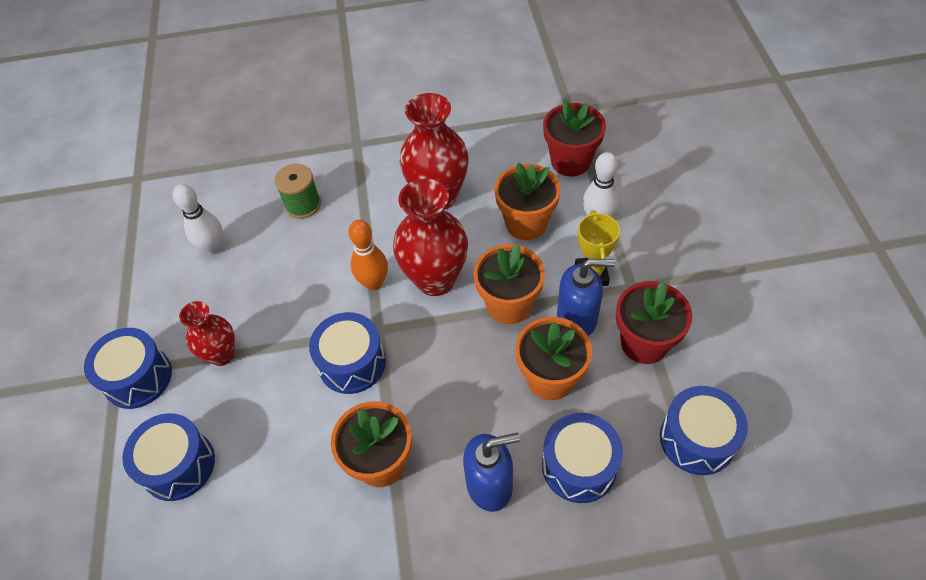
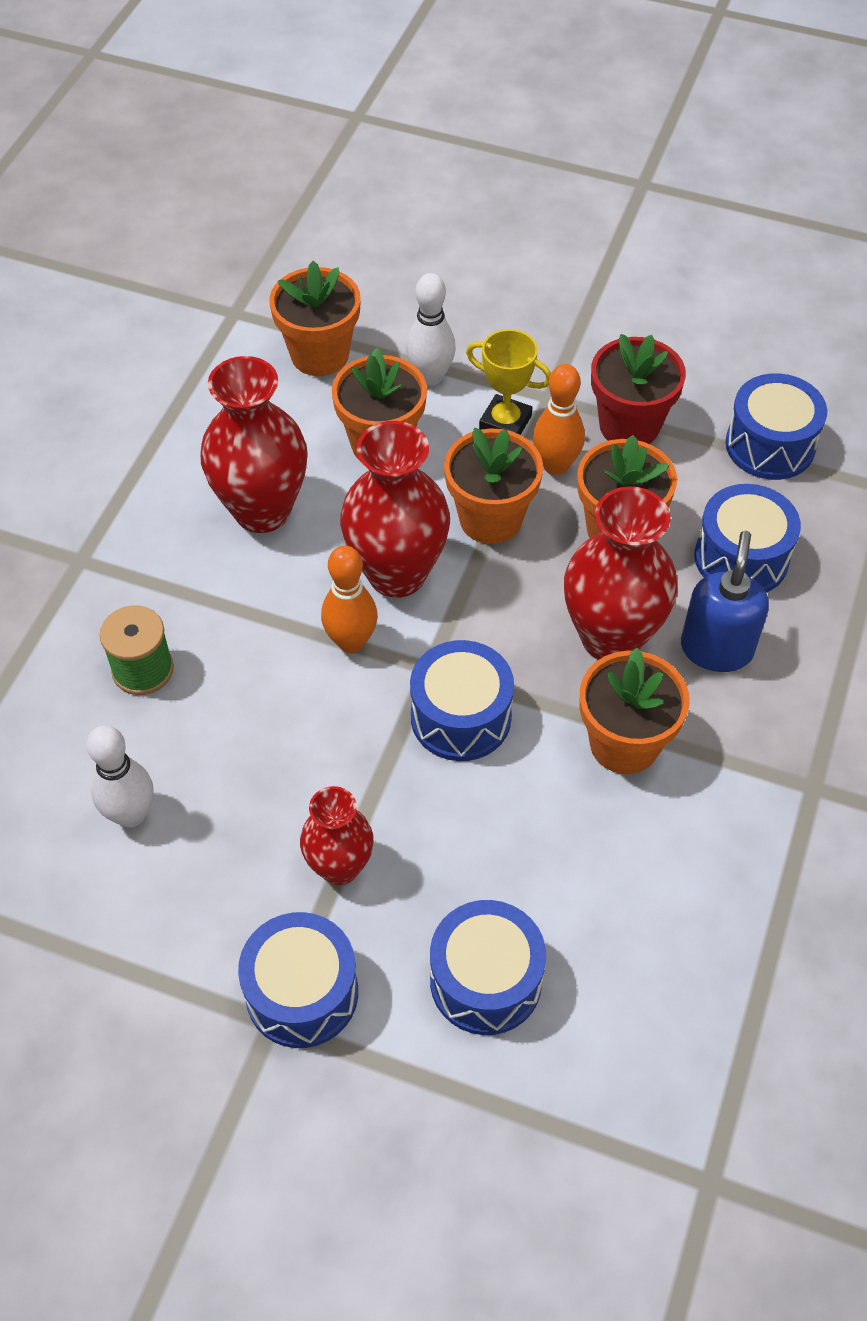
camera: 65 degrees left, 0 degrees up
(459, 416) = (611, 638): none -> red vase
(570, 161) = (319, 355): red flower pot -> orange flower pot
(577, 318) = (555, 465): blue soap dispenser -> orange bowling pin

